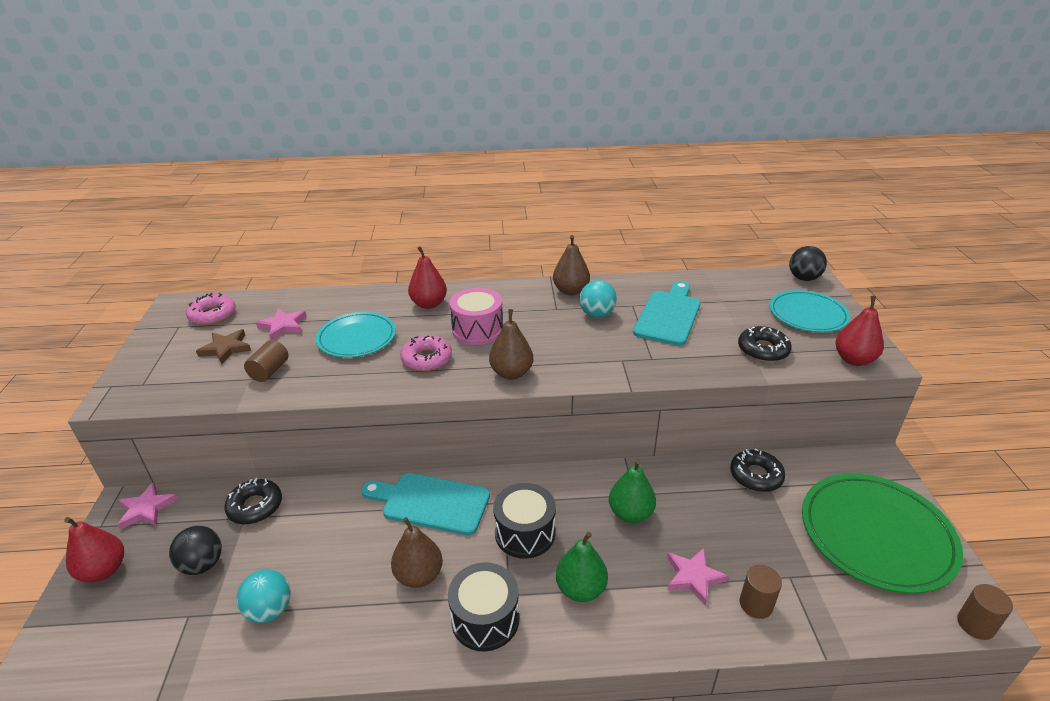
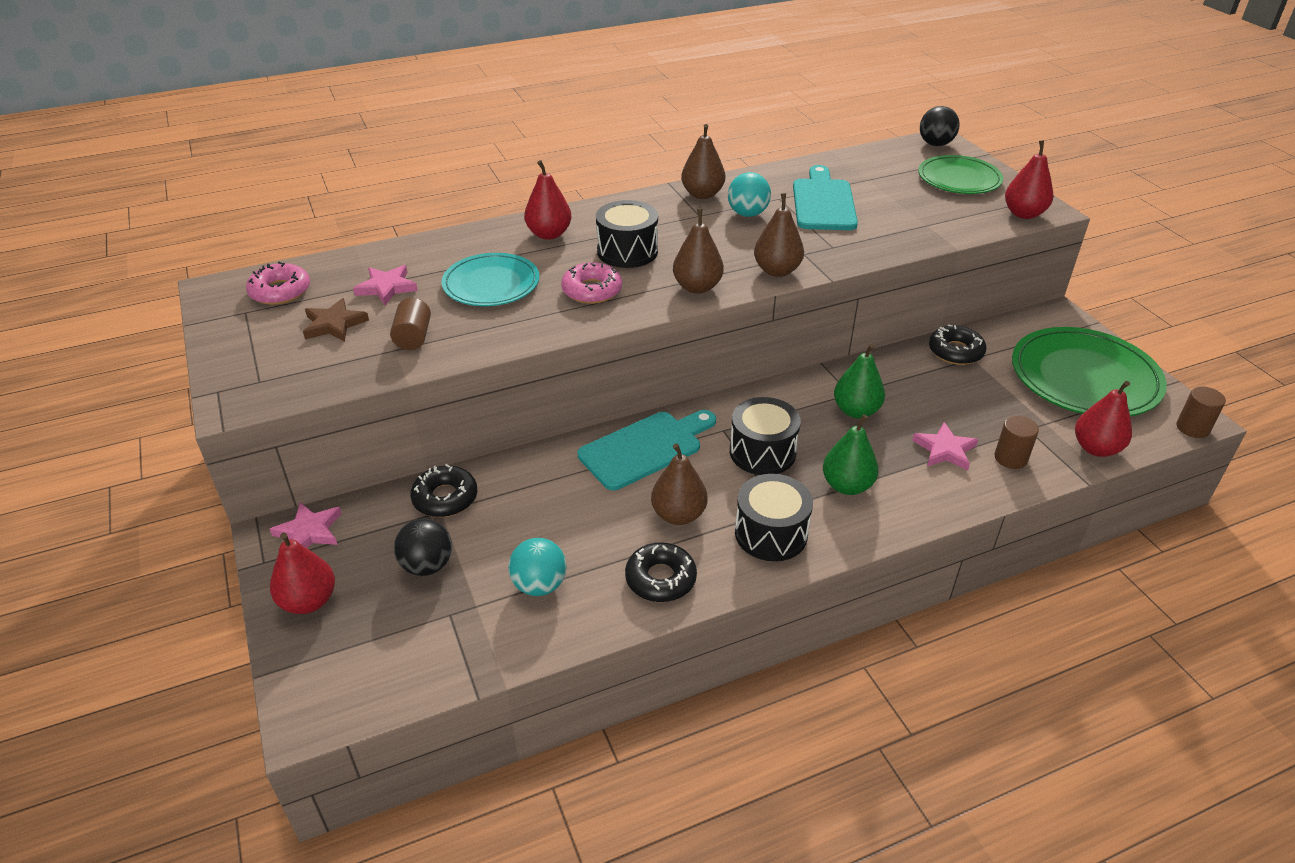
camera: 20 degrees left, 5 degrees up
(431, 503) = (645, 448): turquoise cutting board -> turquoise cutting board turned 150 degrees clockwise
(477, 330) = (627, 251): pink drum -> black drum
(588, 371) = (777, 271): none -> brown pear
(763, 350) = (935, 220): black donut -> black donut (660, 579)
(807, 314) = (959, 179): turquoise plate -> green plate
(853, 618) = (1096, 448): none -> red pear

